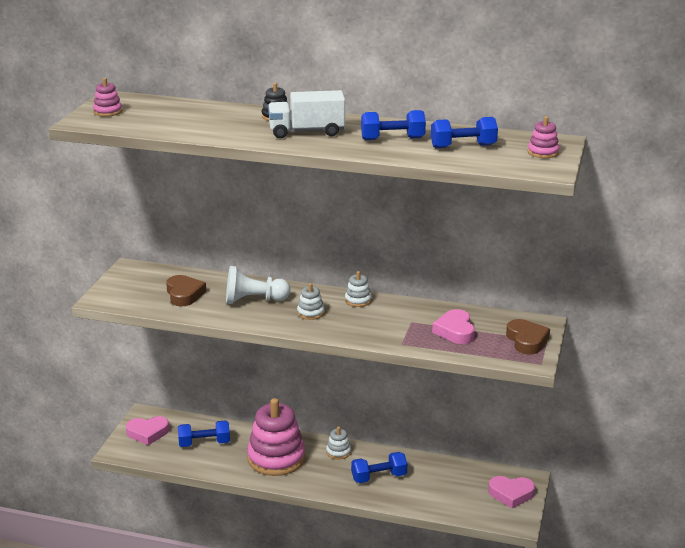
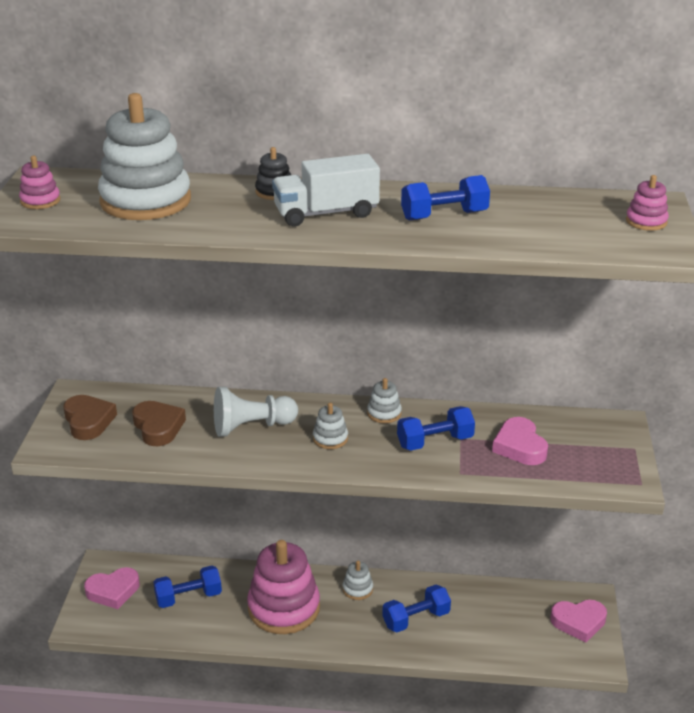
camera: 10 degrees left, 5 degrees up
(181, 116) = (145, 201): none -> white stacking toy
(463, 146) = (540, 220): blue dumbbell -> blue dumbbell (435, 442)
(526, 340) = (611, 451): brown heart -> brown heart (88, 421)

